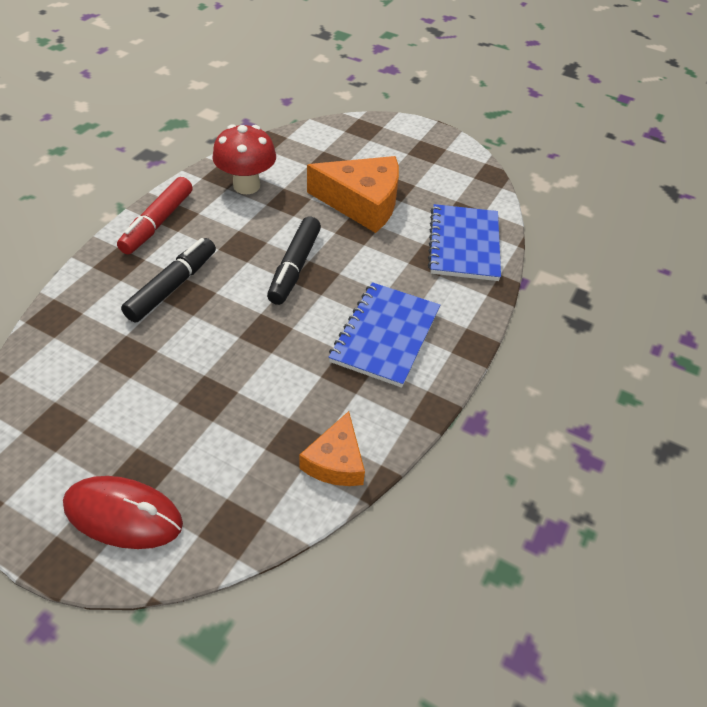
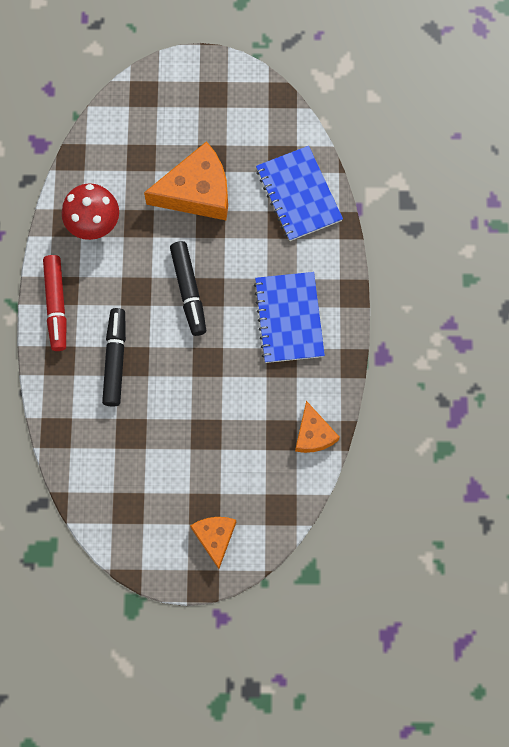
camera: 25 degrees left, 25 degrees up
(123, 515) = (215, 537): red mouse -> orange cheese

